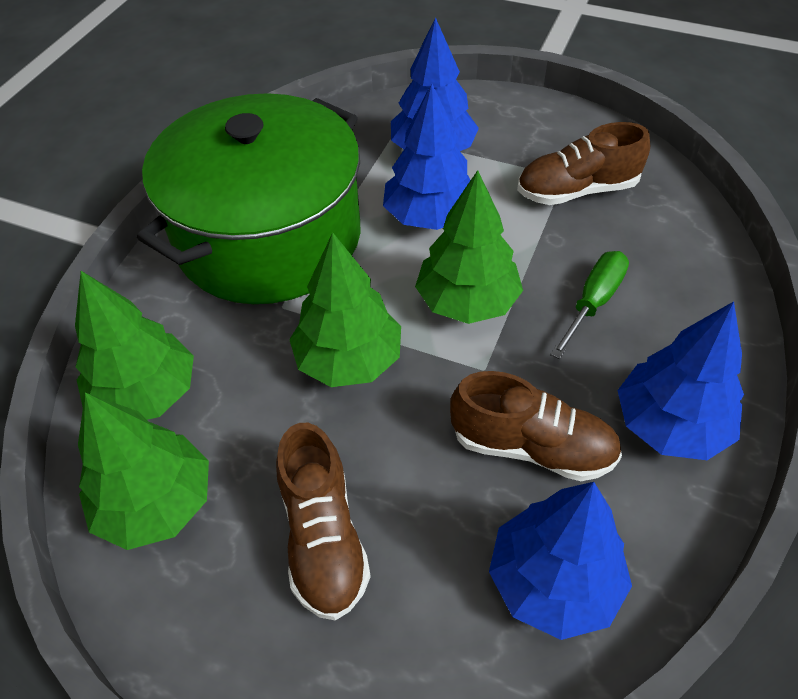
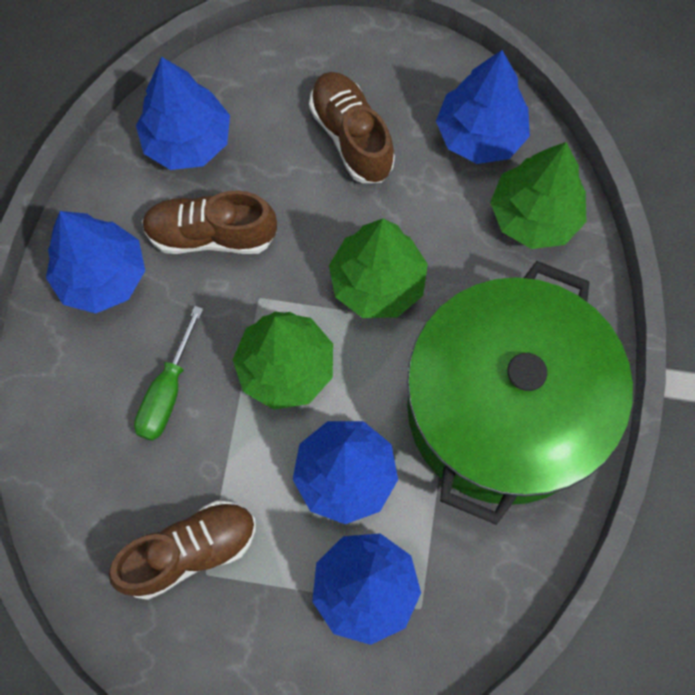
camera: 165 degrees right, 20 degrees up
(156, 503) = (480, 135): green tree -> blue tree

